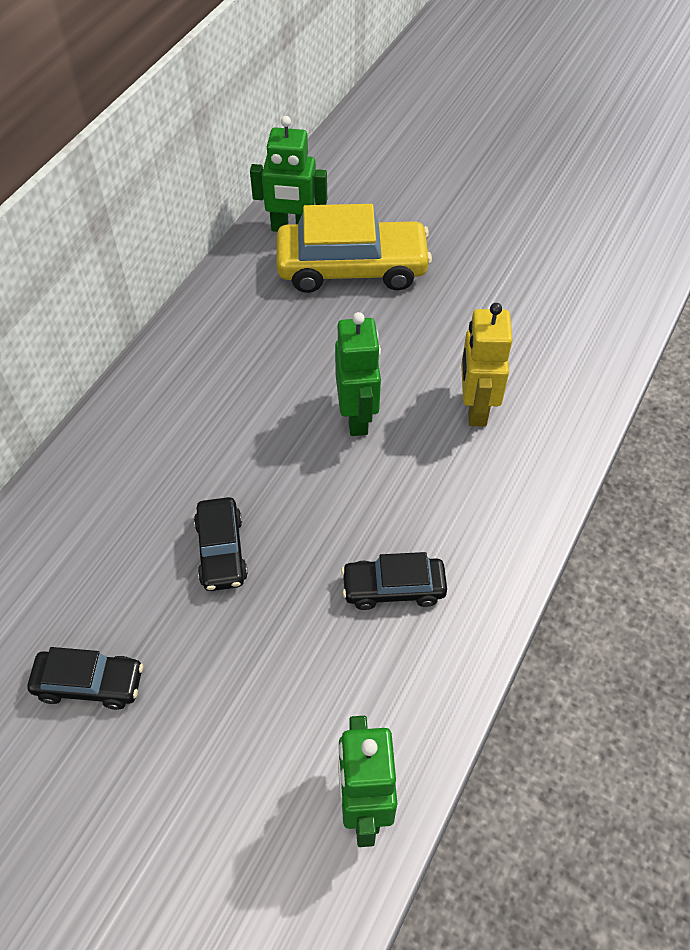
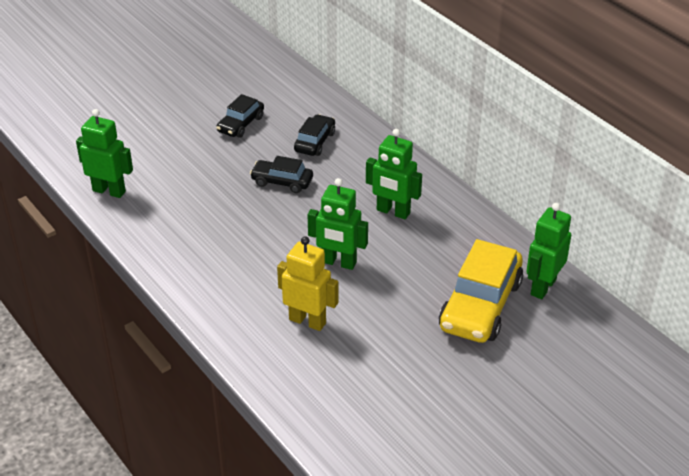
camera: 115 degrees right, 15 degrees down
(227, 396) = (393, 212): none -> green robot
(393, 588) = (208, 237): black car -> black car (315, 142)

